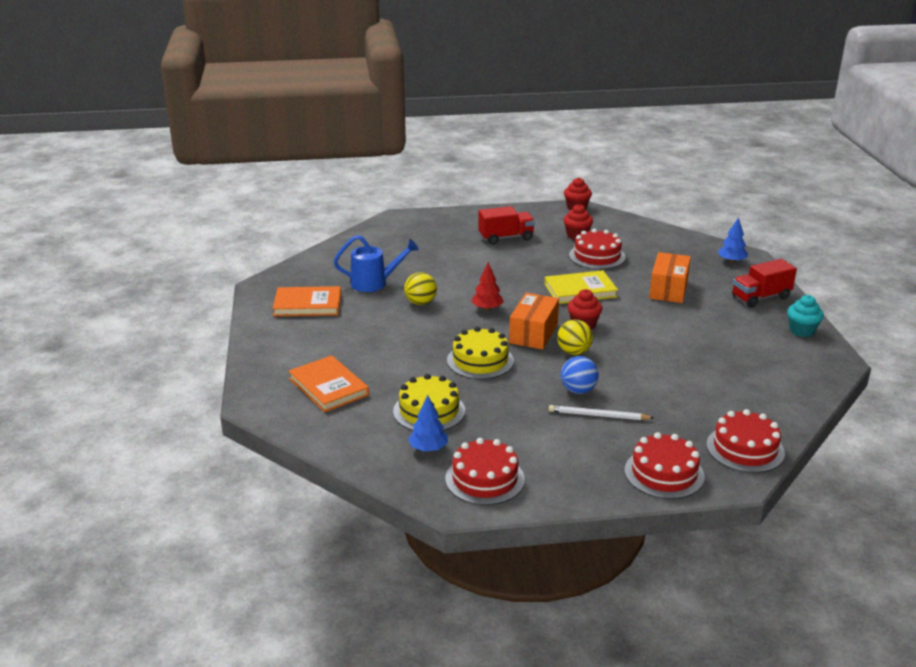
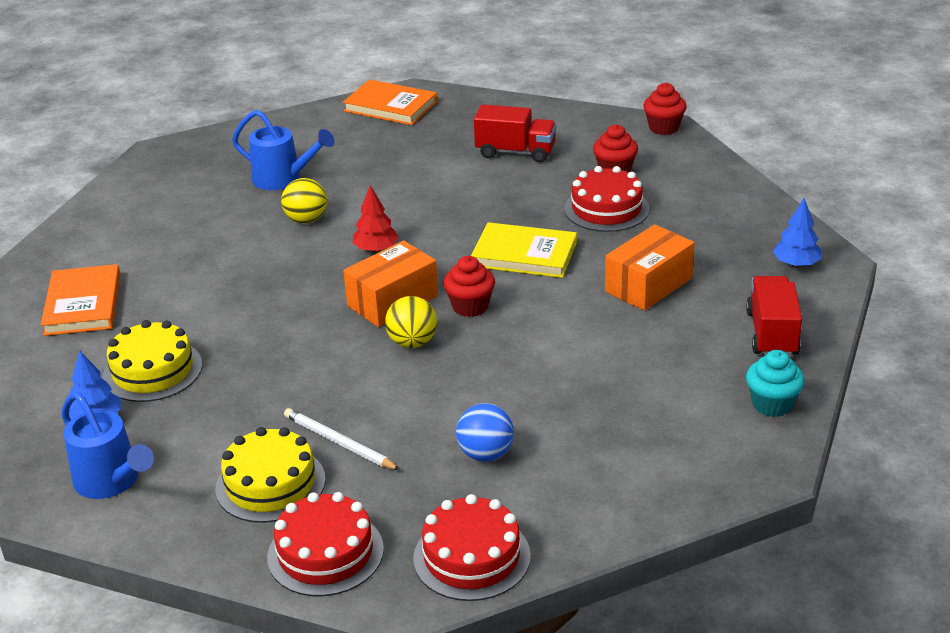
camera: 30 degrees right, 5 degrees up
(307, 304) = (179, 189): orange book -> orange book (390, 106)
(480, 360) = (285, 320): yellow cake -> yellow cake (270, 484)
(485, 479) = (112, 482): red cake -> blue watering can
(578, 390) = (355, 399): blue ball -> blue ball (486, 454)
(760, 297) = (772, 334): red truck -> red truck turned 90 degrees clockwise

